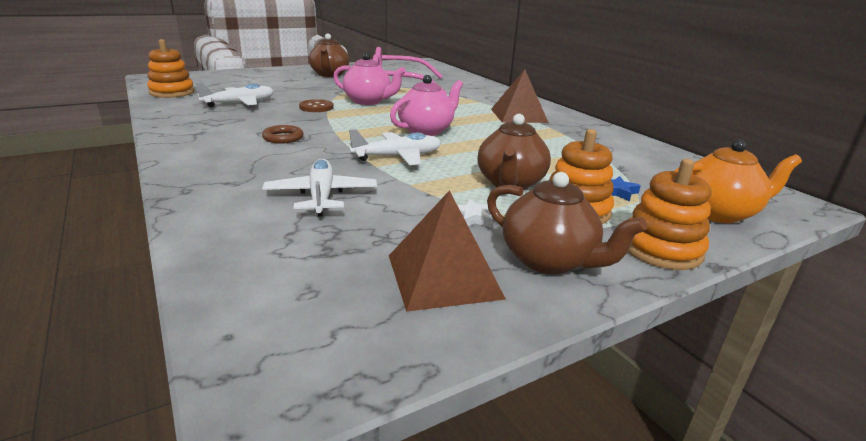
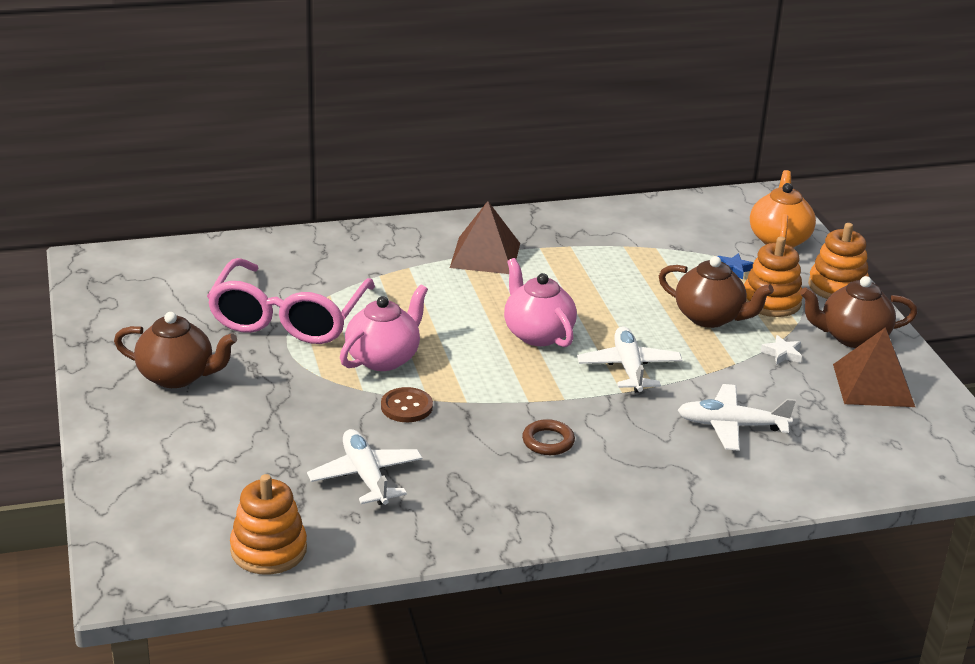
camera: 75 degrees left, 5 degrees up
(549, 260) = (852, 337): brown teapot -> brown teapot turned 150 degrees counterclockwise

